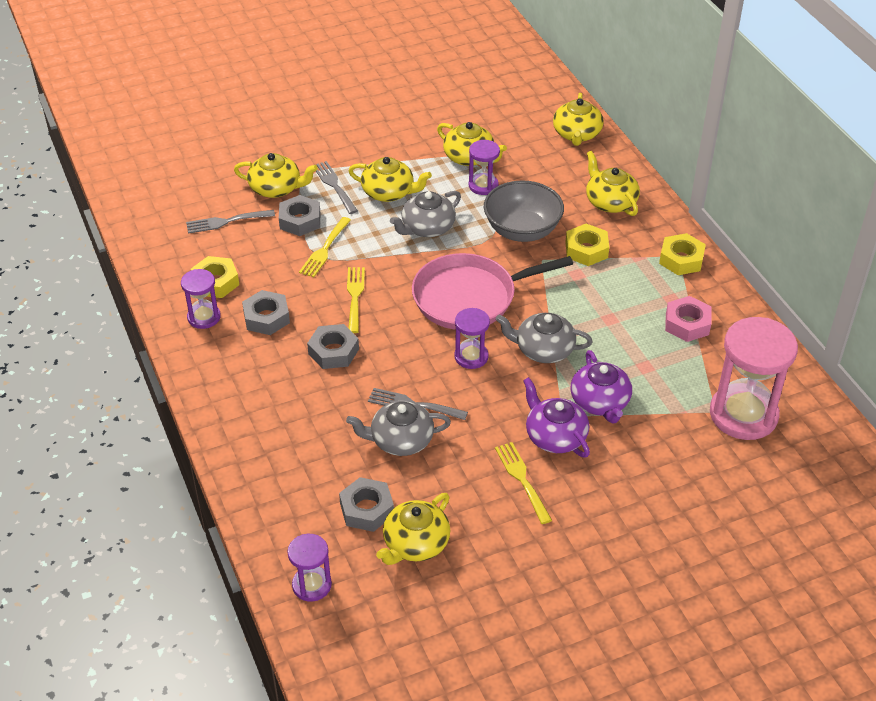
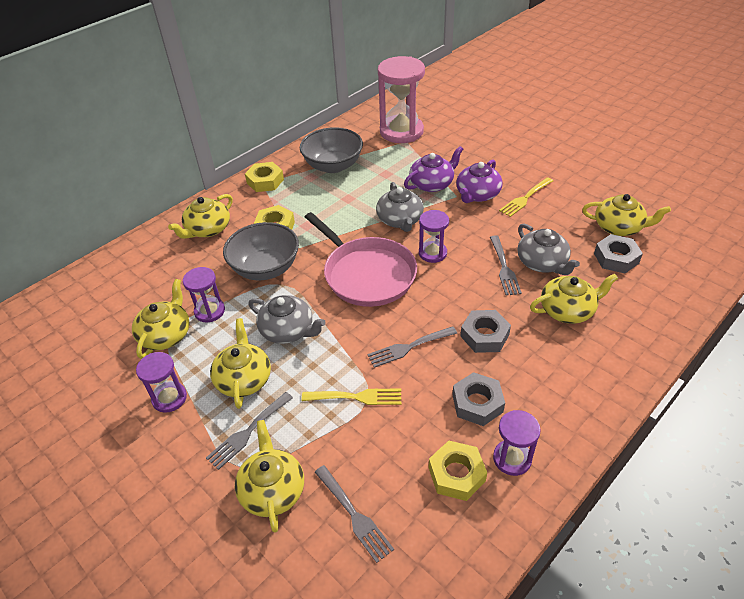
camera: 110 degrees left, 0 degrees up
(300, 220) = (320, 439): grey nut -> none
(312, 585) = (699, 262): purple hourglass -> purple hourglass (169, 398)
(355, 297) = (409, 347): yellow fork -> grey fork
(577, 134) = (111, 272): yellow teapot -> yellow teapot (567, 310)
(687, 324) = (333, 166): pink nut -> grey bowl

